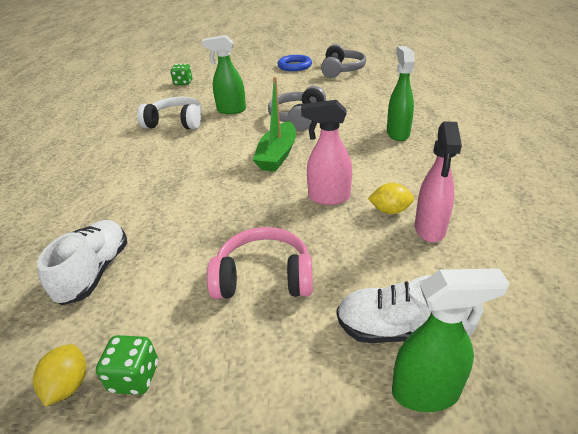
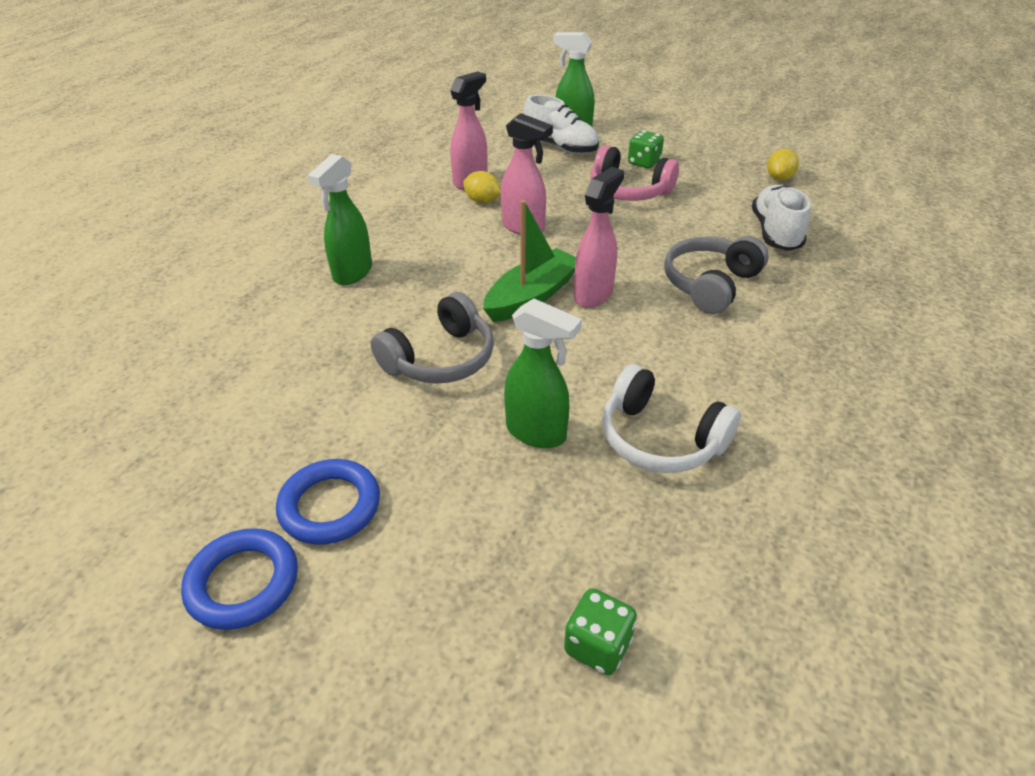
camera: 155 degrees left, 5 degrees up
(95, 272) = (775, 233): white shoe -> white shoe turned 150 degrees clockwise
(134, 377) = (735, 171): green dice -> green dice (644, 163)
(239, 167) = (593, 294): none -> pink spray bottle
(289, 79) = (330, 506): none -> blue ring
(341, 70) = (181, 490): grey headphones -> grey headphones (710, 284)

